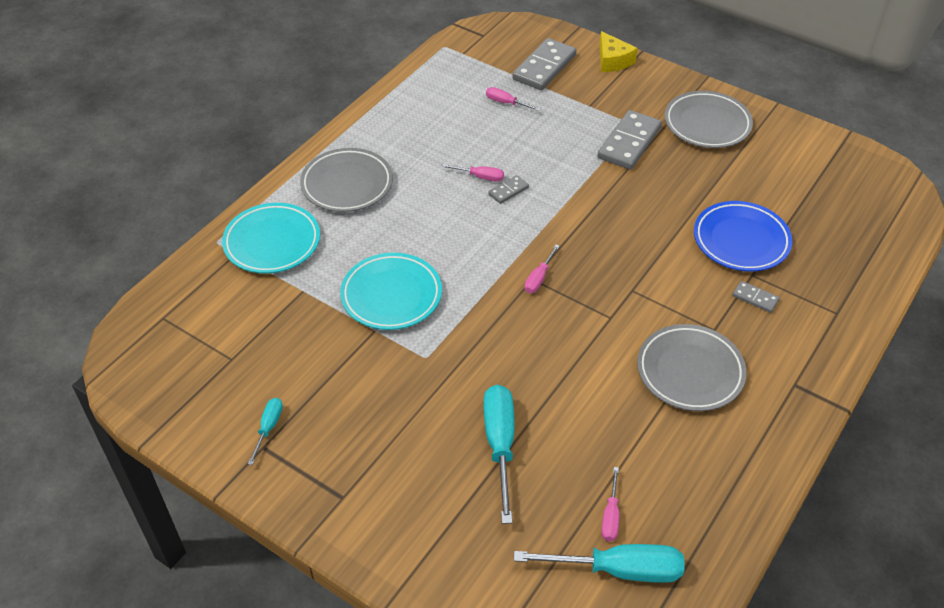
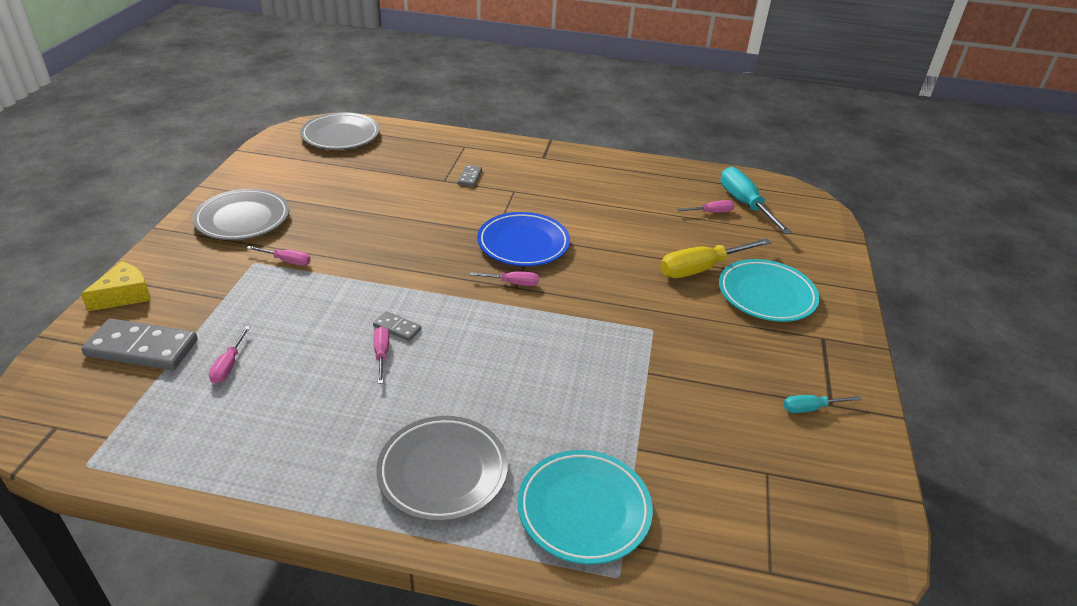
camera: 115 degrees left, 10 degrees down
(391, 295) = (596, 374): turquoise plate -> turquoise plate (766, 295)
(500, 445) = (701, 269): turquoise screwdriver -> yellow screwdriver
(629, 143) = (287, 261): grey domino -> pink screwdriver
(690, 371) = (563, 196): grey plate -> grey plate (340, 136)
(741, 240) = (406, 188): blue plate -> blue plate (523, 244)

